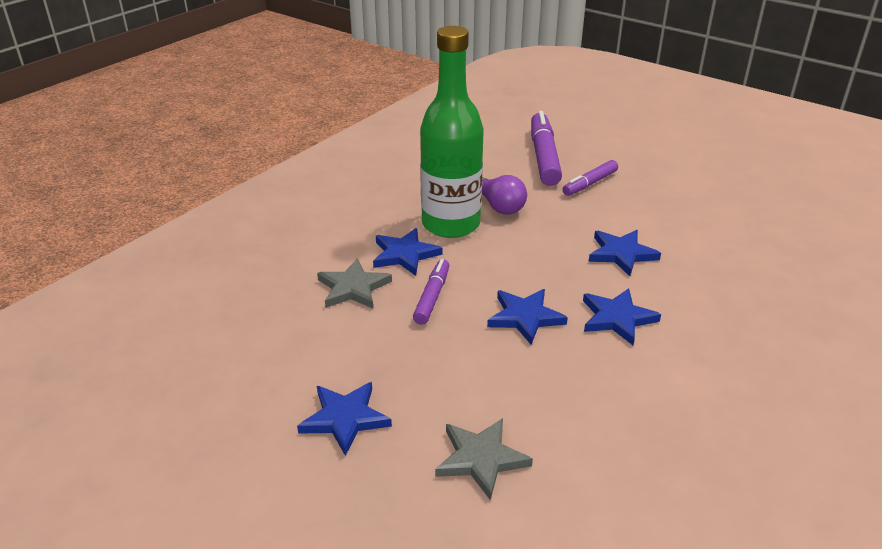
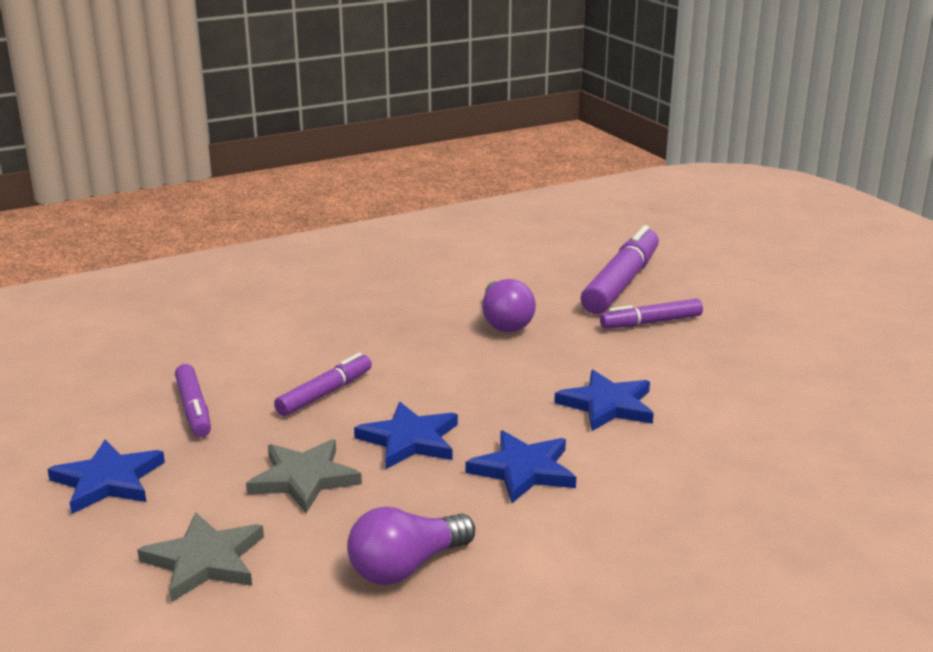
camera: 25 degrees right, 10 degrees down
(349, 337) = (194, 409): none -> purple marker
(353, 288) = (249, 364): grey star -> grey star (304, 479)
(404, 254) = (340, 346): blue star -> none
(451, 224) = (426, 328): green bottle -> none
(615, 415) = (406, 567): none -> purple light bulb

